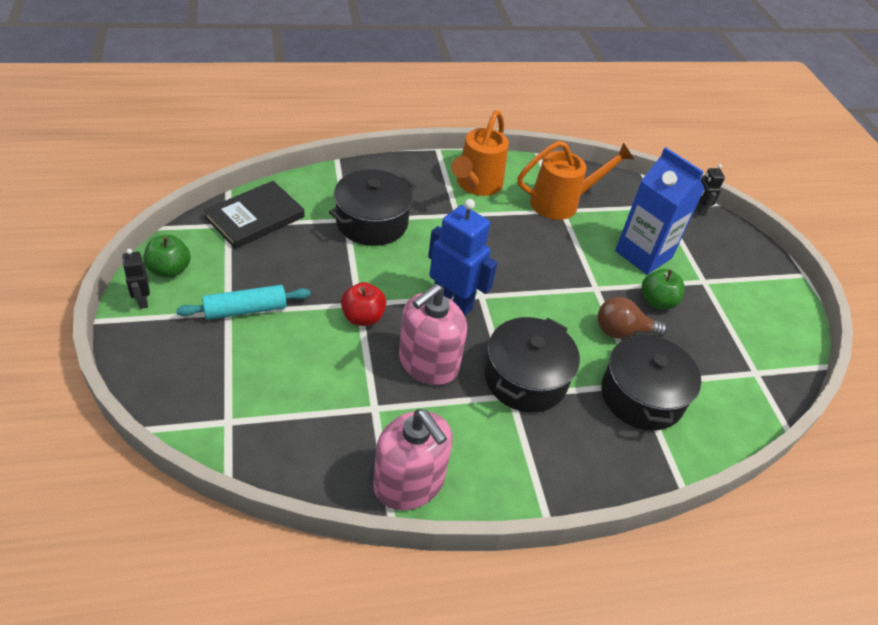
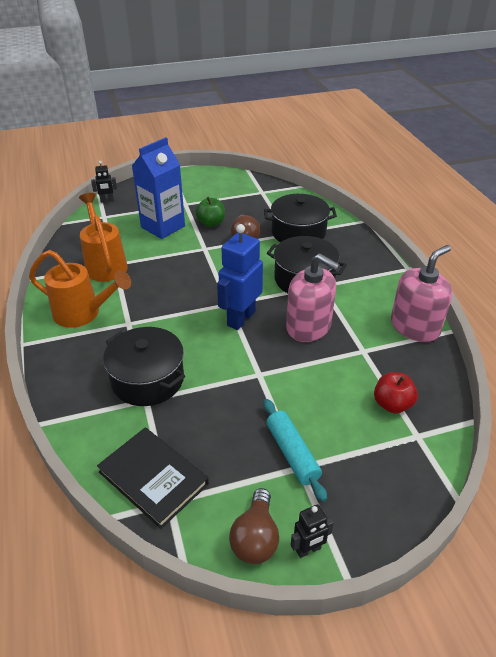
camera: 90 degrees left, 5 degrees down
(170, 270) = (255, 538): green apple -> brown light bulb
(363, 317) = (274, 369): red apple -> red apple (392, 404)

